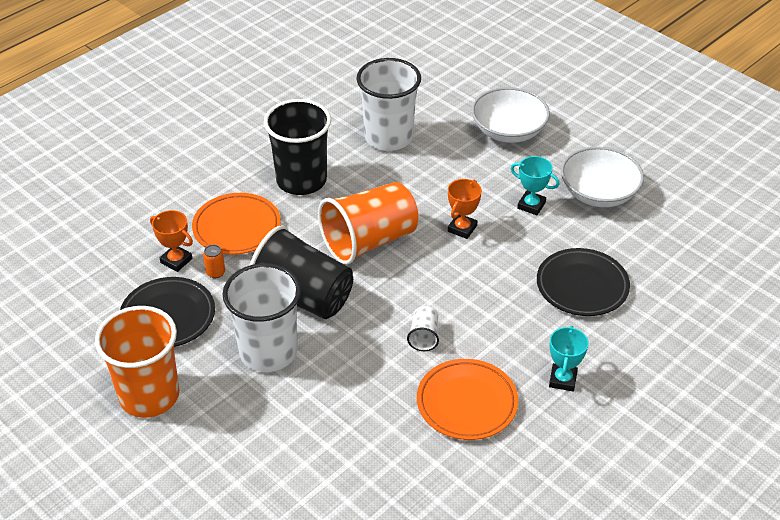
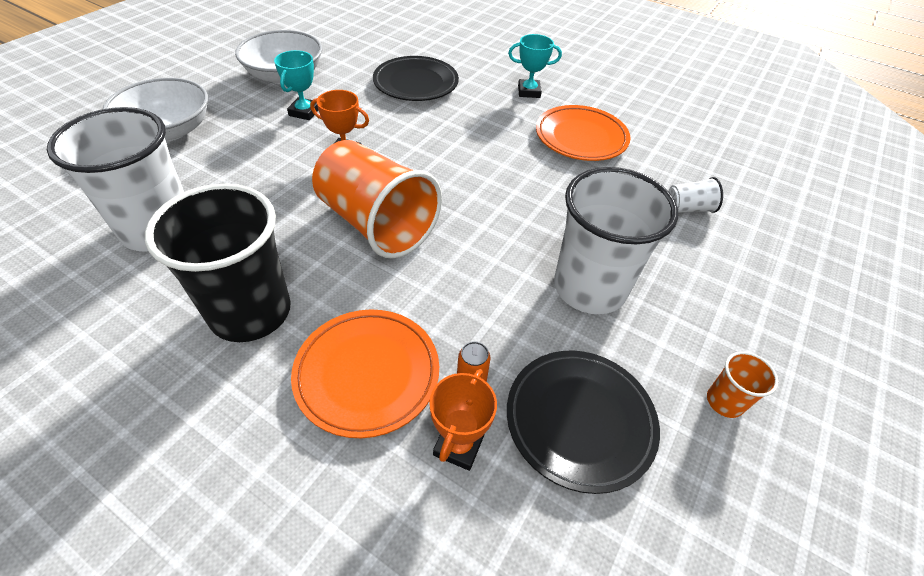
camera: 105 degrees left, 5 degrees up
(149, 396) = (724, 402): orange cup -> orange cup, size x0.43
(303, 296) = (488, 270): black cup -> none
(424, 336) = (513, 168): white cup -> white cup (688, 208)

